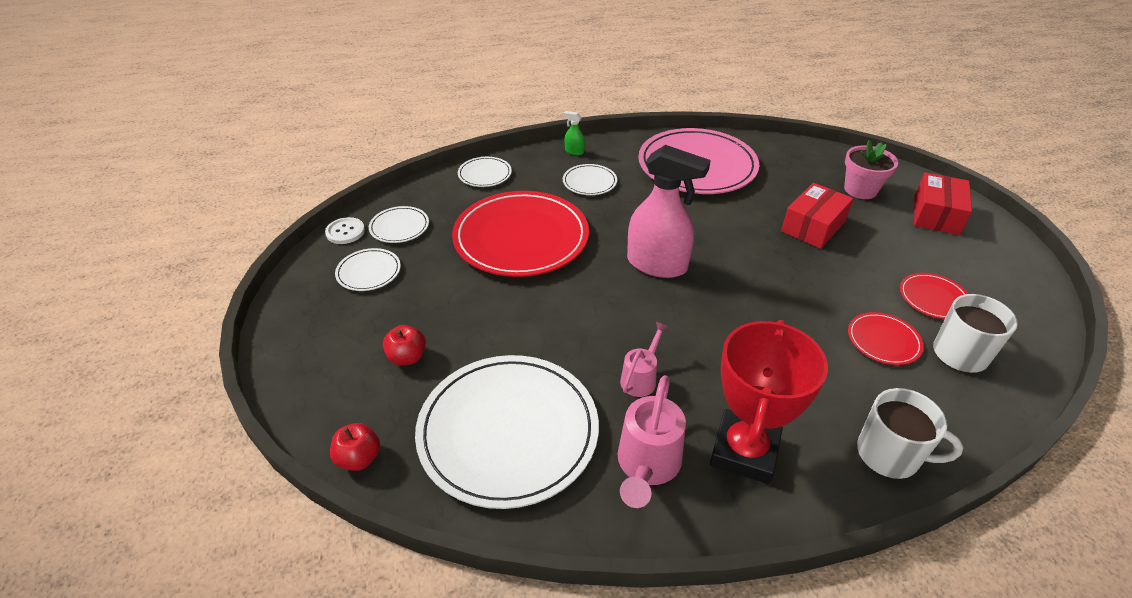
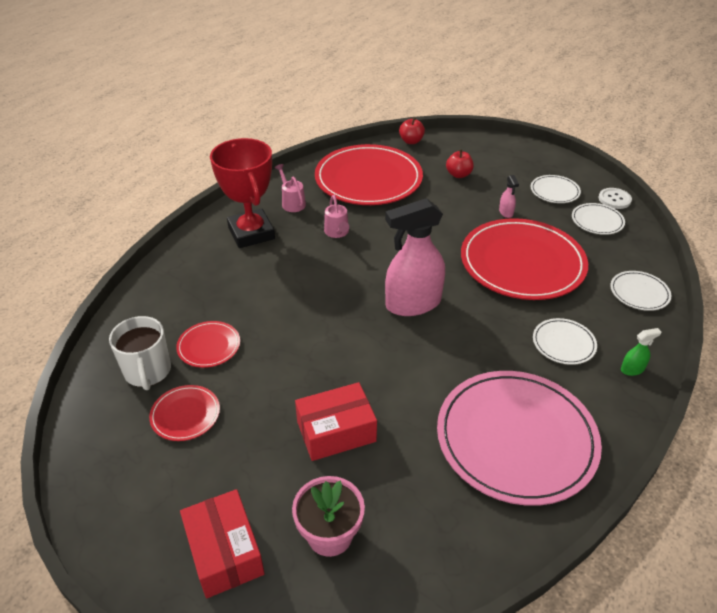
camera: 135 degrees right, 0 degrees up
(449, 283) = (506, 212): none -> pink spray bottle
(508, 431) = (368, 179): white plate -> red plate
(647, 466) = (292, 203): pink watering can -> pink watering can, size x0.61
(813, 226) = (336, 431): red box -> red box turned 75 degrees clockwise
(889, 455) = (172, 274): white mug -> none

